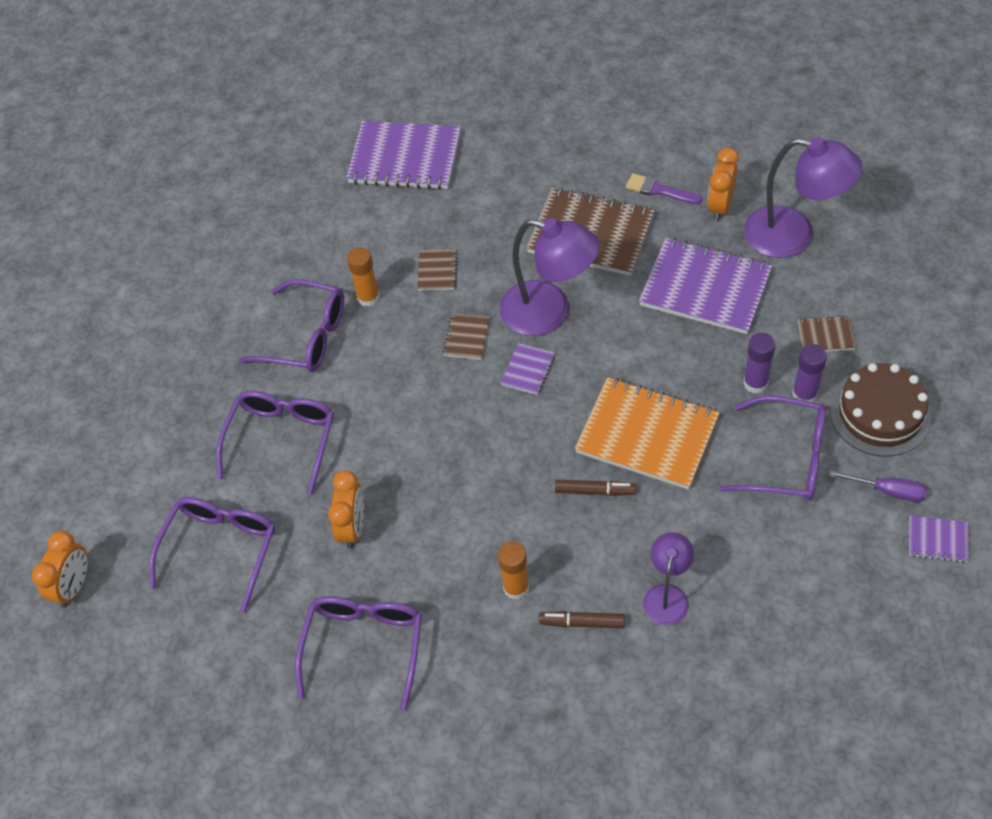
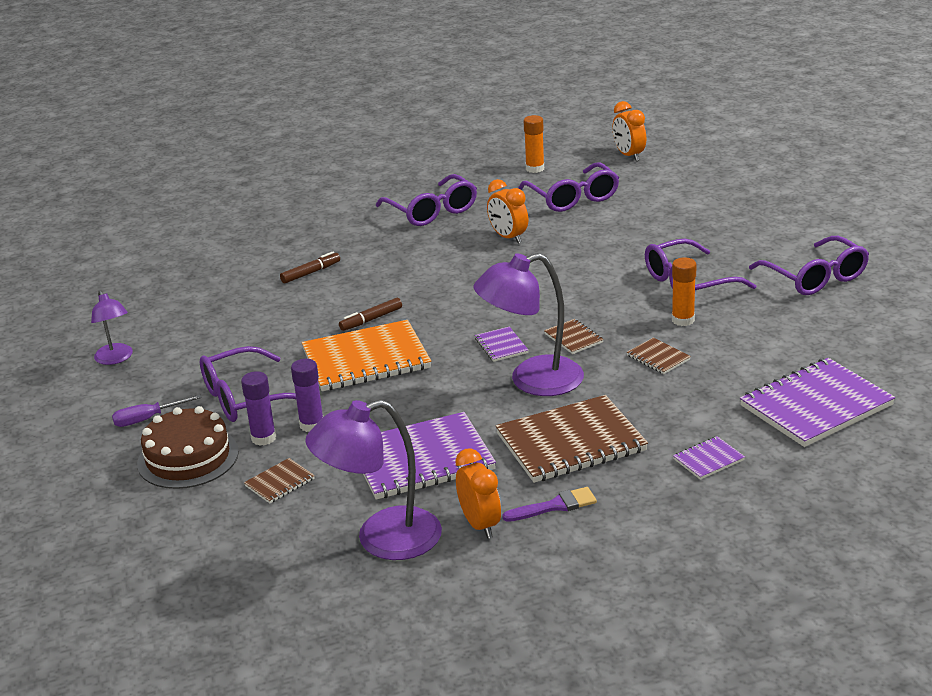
camera: 135 degrees right, 25 degrees down
(282, 439) = (616, 242): purple glasses -> purple glasses (815, 278)
(516, 587) = (370, 265): orange glue stick -> orange glue stick (535, 168)
(667, 595) = (267, 305): purple lamp -> purple lamp (116, 358)
(937, 540) = (88, 413): purple notebook -> purple notebook (708, 459)

